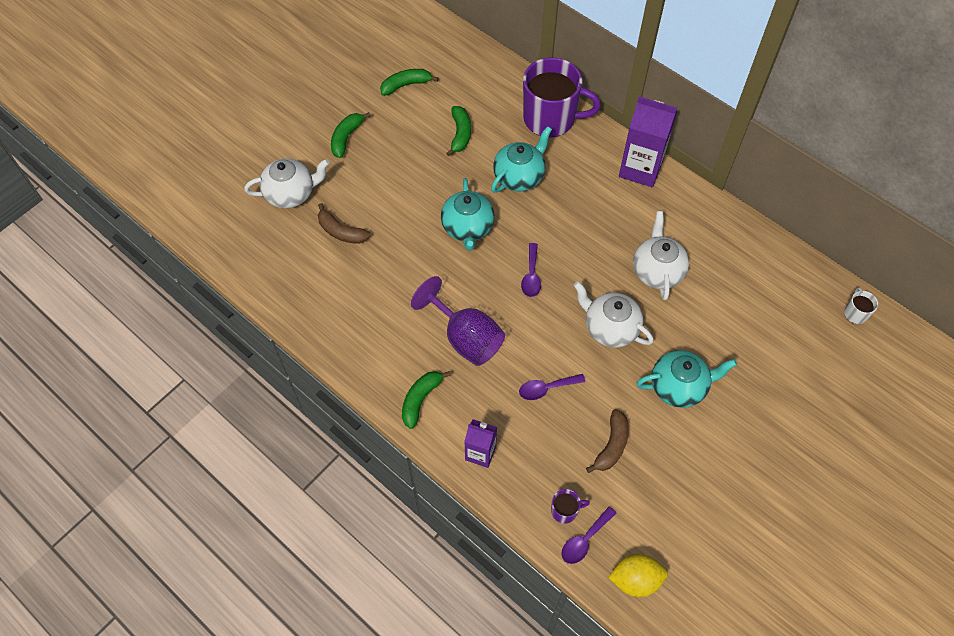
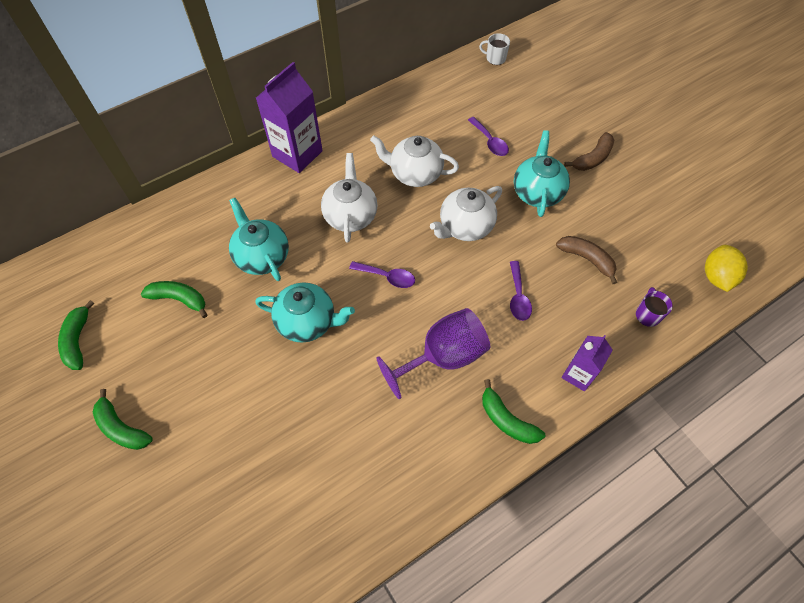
camera: 75 degrees left, 0 degrees up
(291, 194) = (176, 517): white teapot -> white teapot (350, 215)
(341, 231) = (260, 463): brown banana -> brown banana (592, 158)
(550, 118) = (201, 209): purple mug -> none
(584, 540) = (678, 306): purple spoon -> purple spoon (490, 142)

